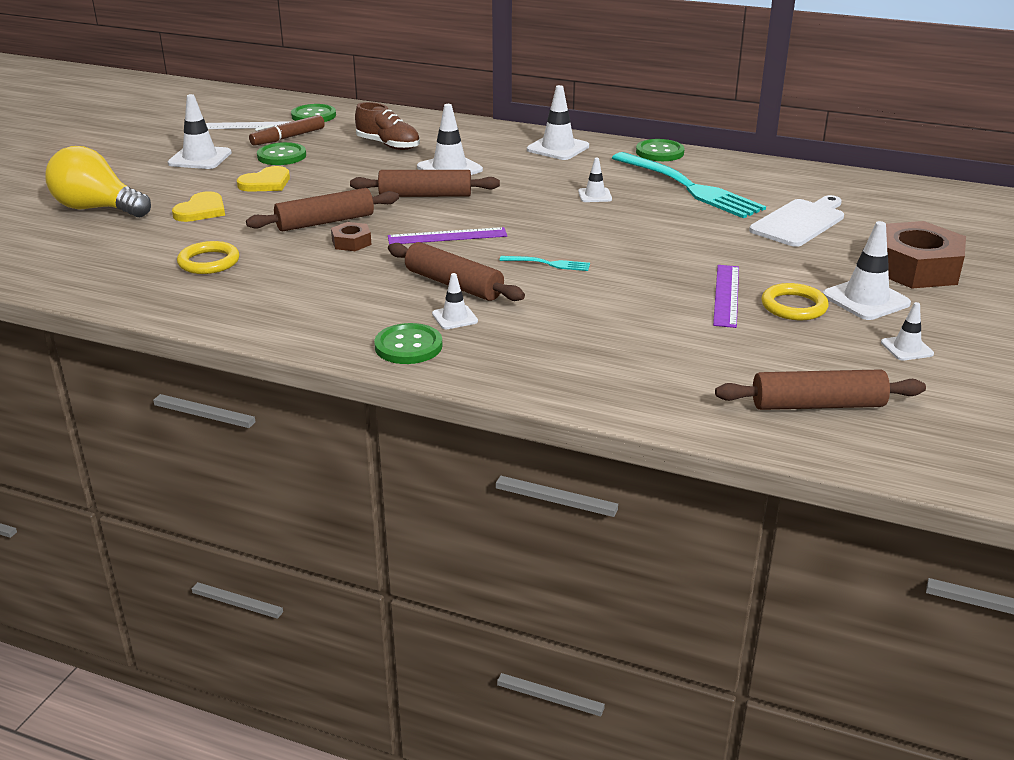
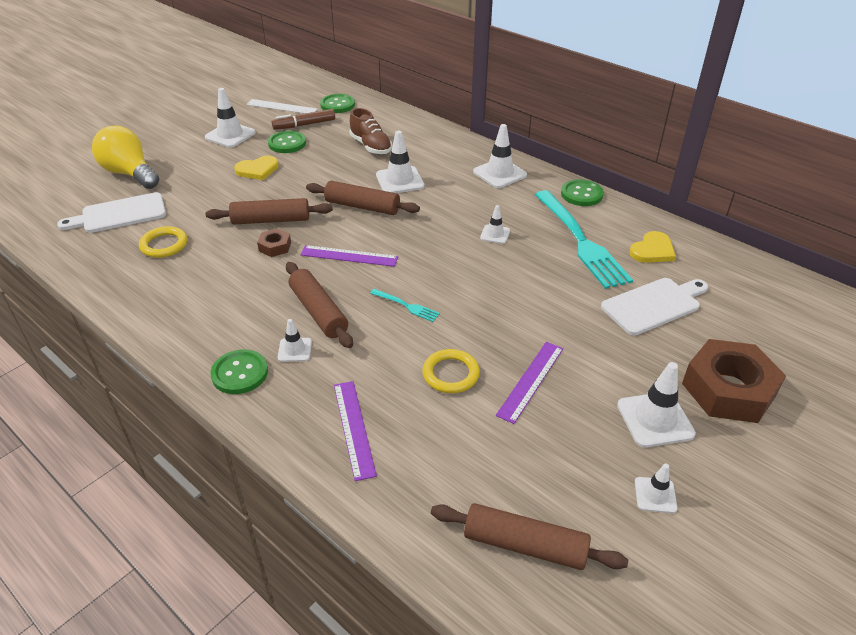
camera: 20 degrees right, 10 degrees up
(121, 245) = (120, 214): none -> white cutting board
(201, 210) = (195, 189): yellow heart -> yellow heart (652, 250)
(576, 362) = (354, 428): none -> purple ruler
(794, 306) = (582, 411): yellow ring -> yellow ring (450, 374)

